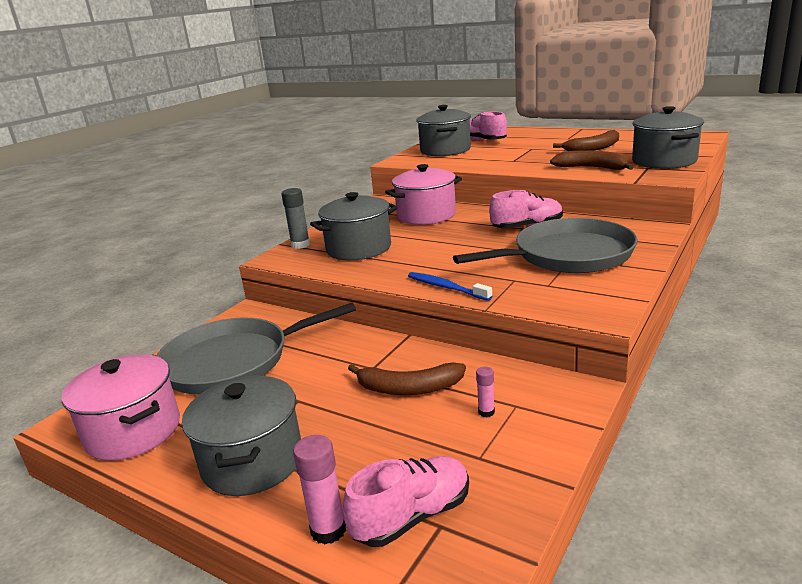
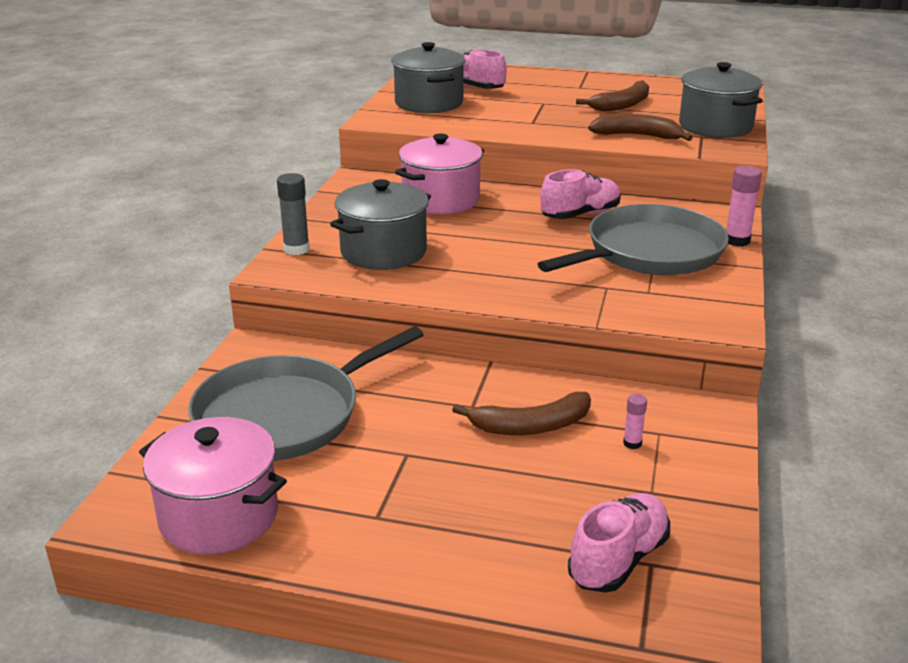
camera: 20 degrees left, 5 degrees up
(252, 461) = (403, 530): grey pot -> none
(328, 530) = (540, 586): pink glue stick -> pink glue stick (737, 241)
(446, 287) = (533, 301): blue toothbrush -> none

